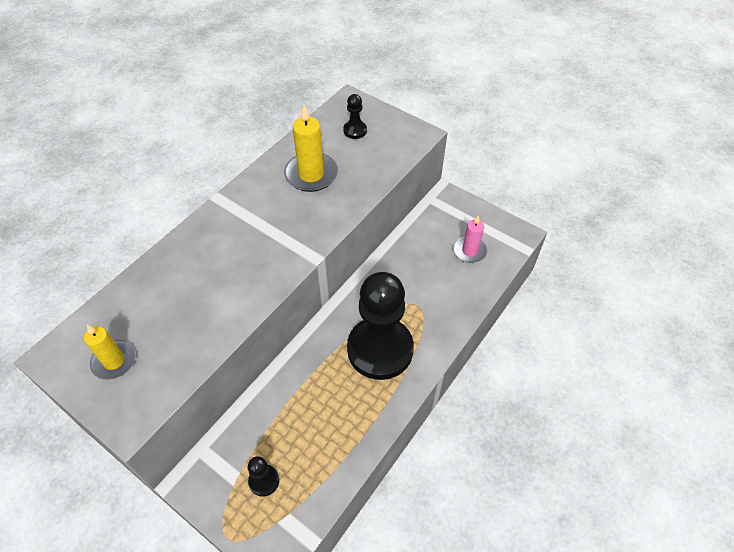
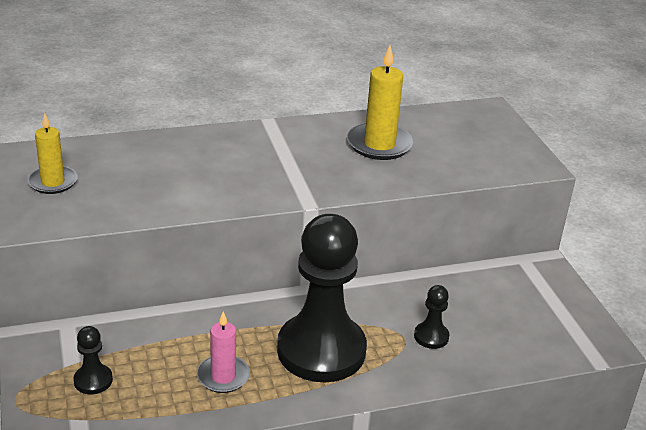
camera: 35 degrees right, 20 degrees down
(355, 130) = (467, 133): black pawn -> black pawn (431, 336)
(470, 251) = (521, 326): pink candle -> pink candle (223, 376)

